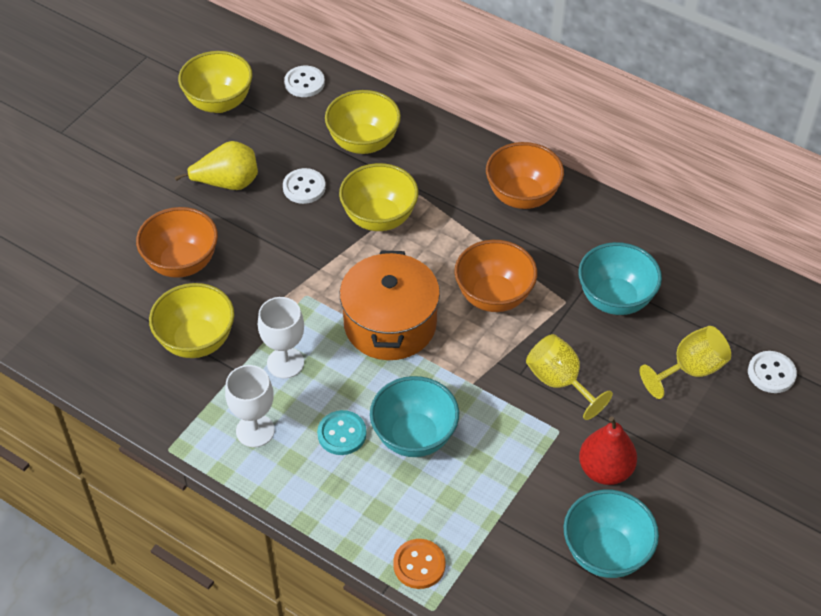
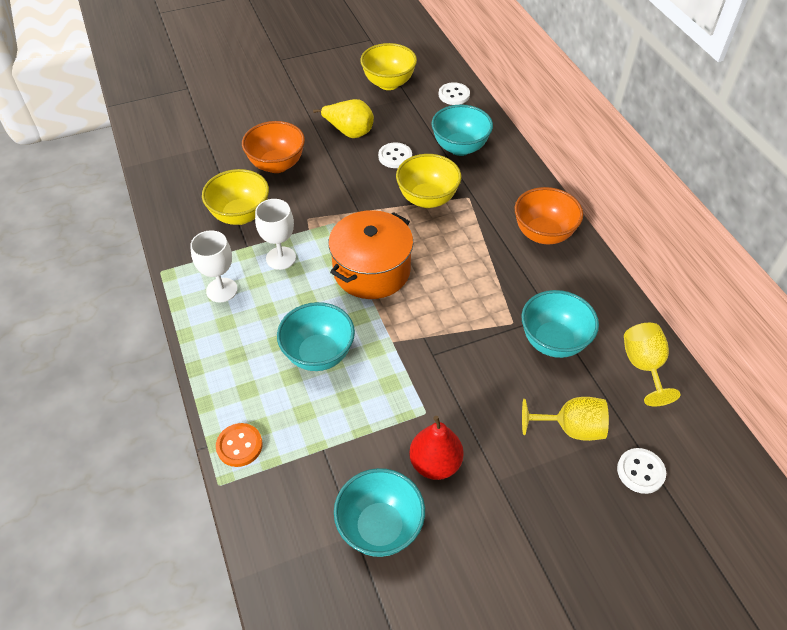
camera: 35 degrees right, 0 degrees up
(342, 434) = (273, 324): turquoise button -> none
(363, 143) = (460, 147): yellow bowl -> turquoise bowl
(494, 296) = (461, 290): orange bowl -> none
(559, 382) = (457, 377): yellow goblet -> yellow goblet (643, 366)

